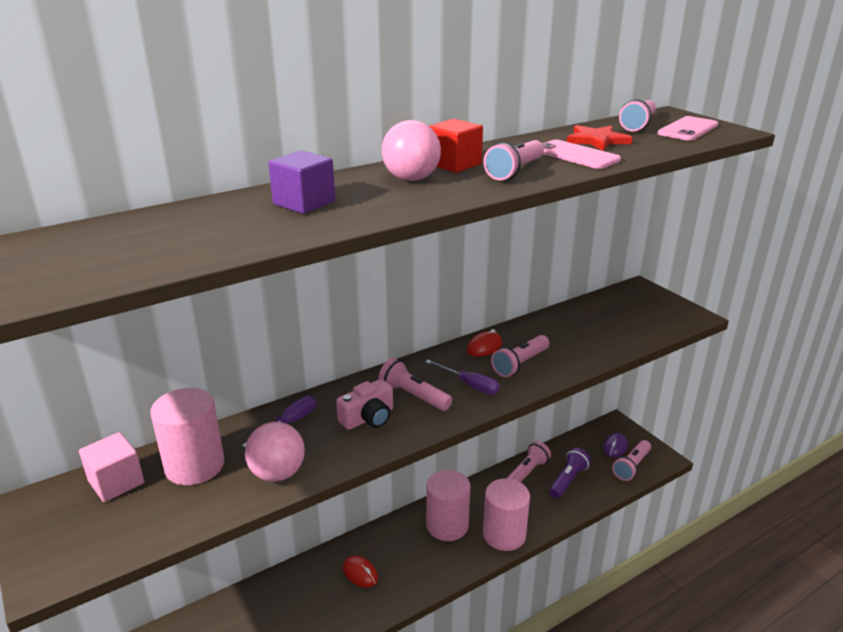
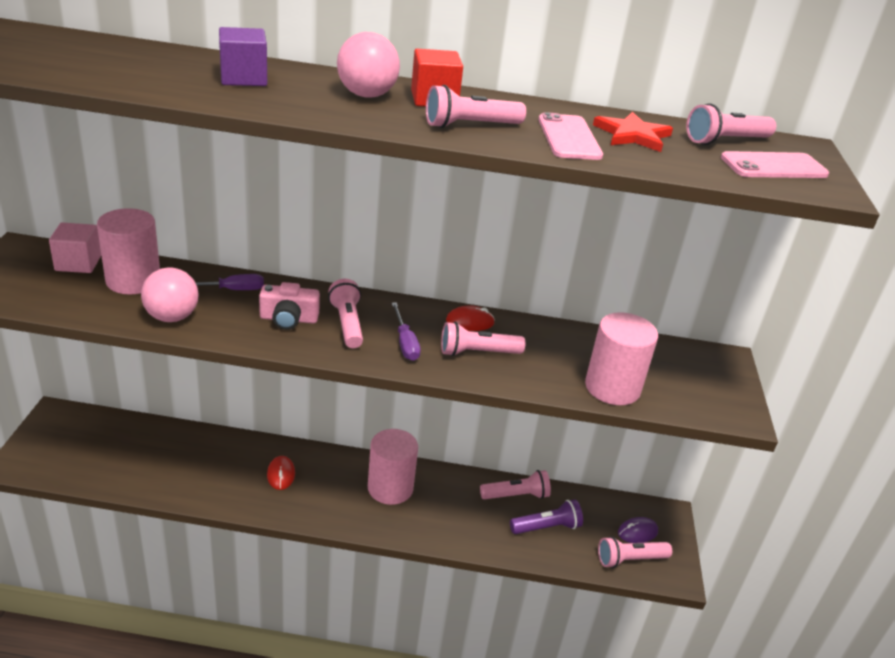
camera: 35 degrees right, 5 degrees up
(504, 534) = (427, 528): pink cylinder -> pink cylinder (612, 387)

